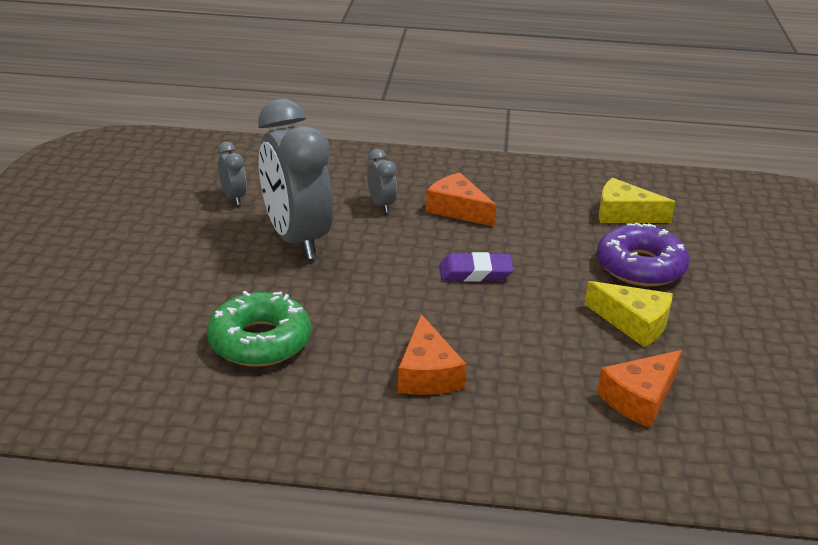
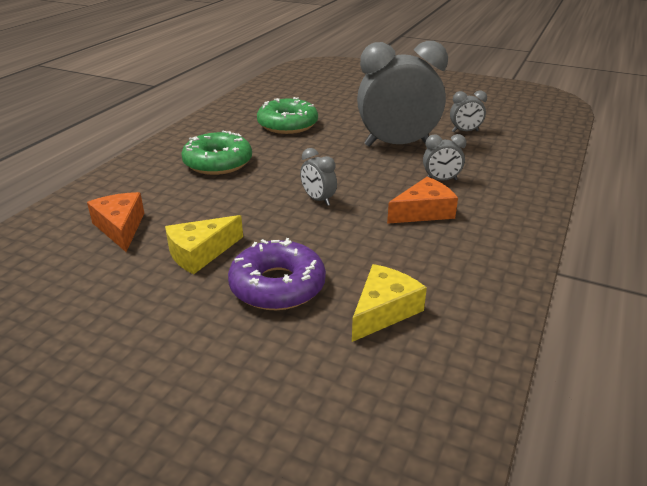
camera: 110 degrees right, 0 degrees up
(427, 373) = (218, 162): orange cheese -> green donut
(475, 272) = (318, 200): purple eraser -> grey clock

